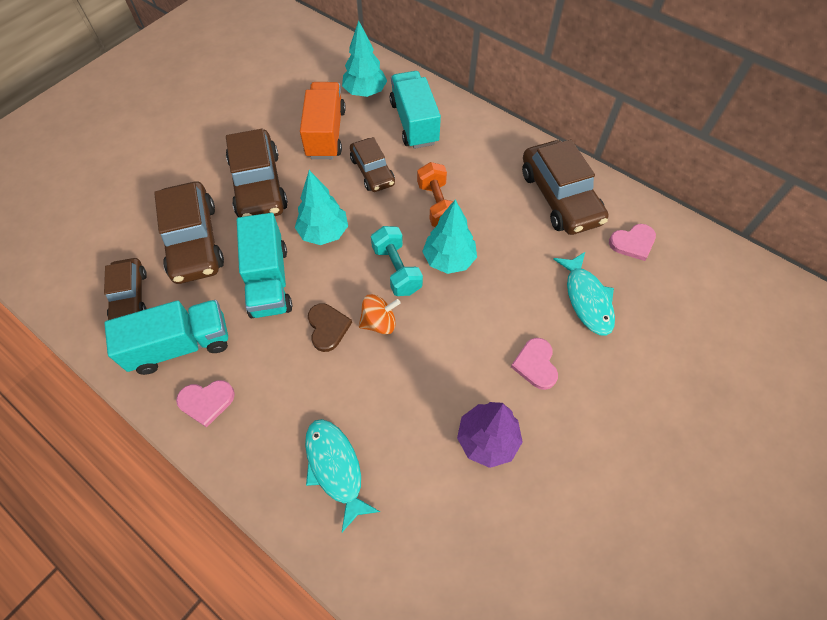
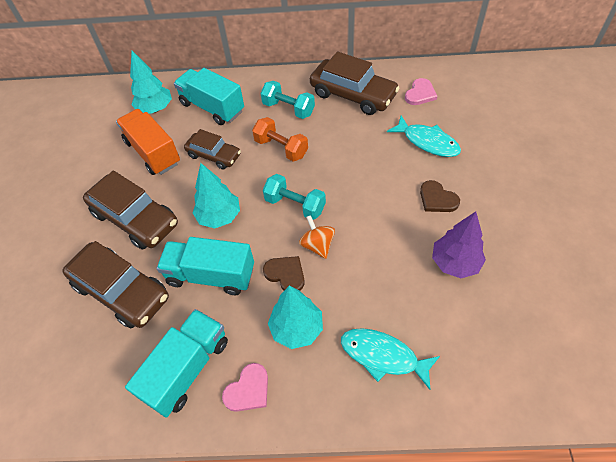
camera: 35 degrees left, 5 degrees down
(130, 296) = (107, 367): brown car -> none
(269, 281) = (211, 275): turquoise truck -> turquoise truck turned 150 degrees clockwise
(379, 322) = (317, 245): orange spinning top -> orange spinning top turned 60 degrees counterclockwise
(449, 260) = (323, 176): turquoise tree -> turquoise tree (296, 328)
(482, 170) = (288, 109): none -> turquoise dumbbell
(535, 364) = (437, 199): pink heart -> brown heart

